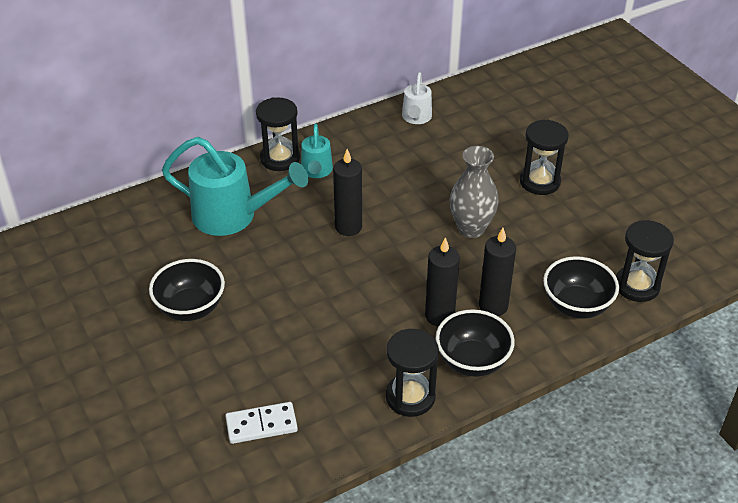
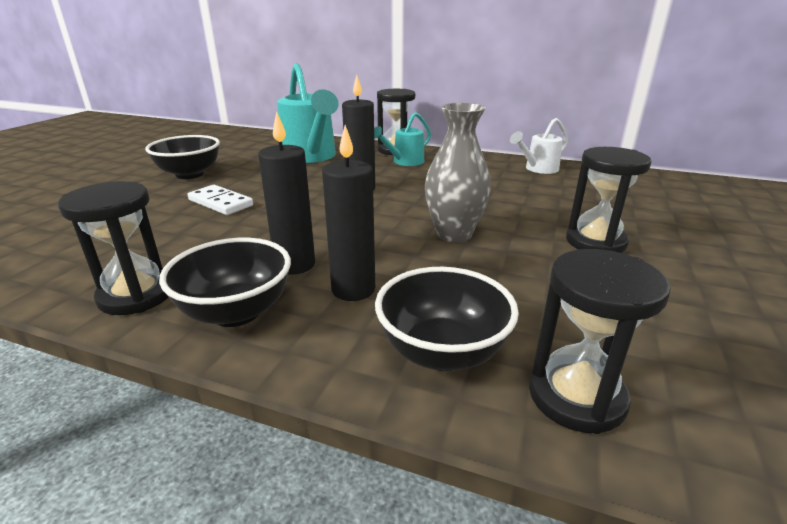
camera: 50 degrees right, 15 degrees down
(261, 425) = (48, 238): white domino -> white domino (220, 203)

